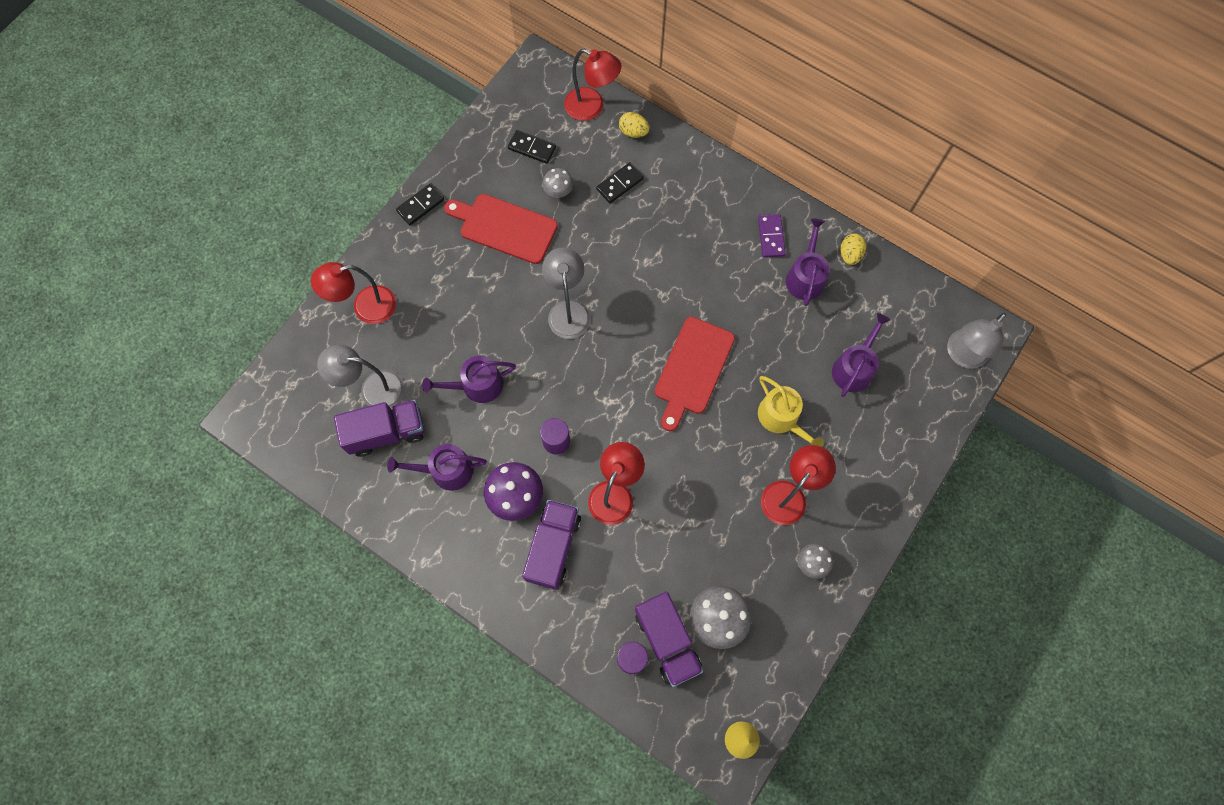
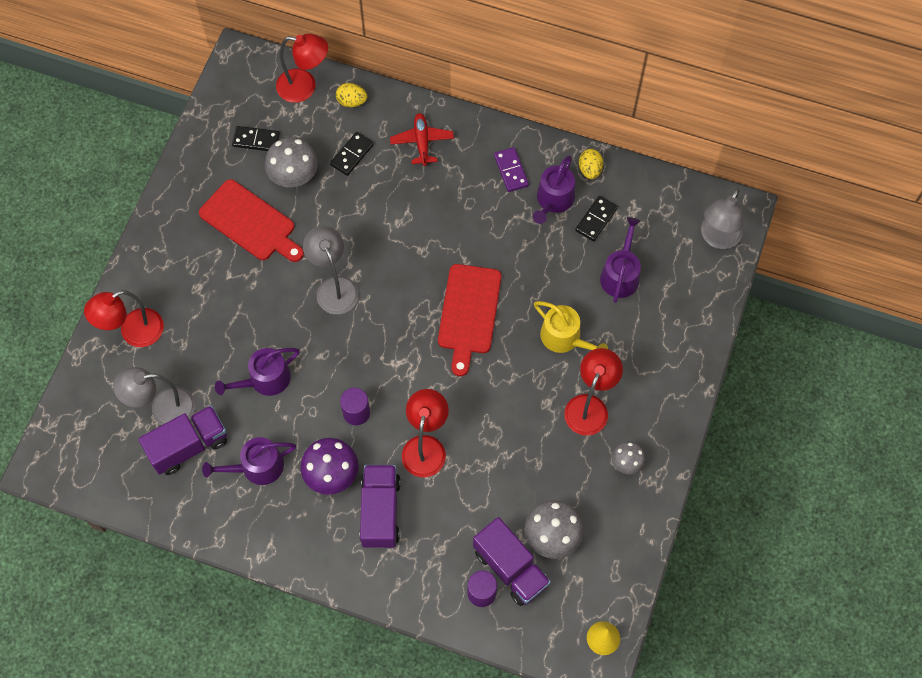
camera: 15 degrees left, 5 degrees down
(421, 205) = (161, 221): black domino -> black domino (596, 219)
(504, 227) = (250, 223): red cutting board -> red cutting board turned 150 degrees counterclockwise
(558, 191) = (293, 175): grey mushroom -> grey mushroom, size x1.70
(691, 187) = (422, 142): none -> red plane
(805, 276) = (553, 200): purple watering can -> purple watering can turned 150 degrees counterclockwise

